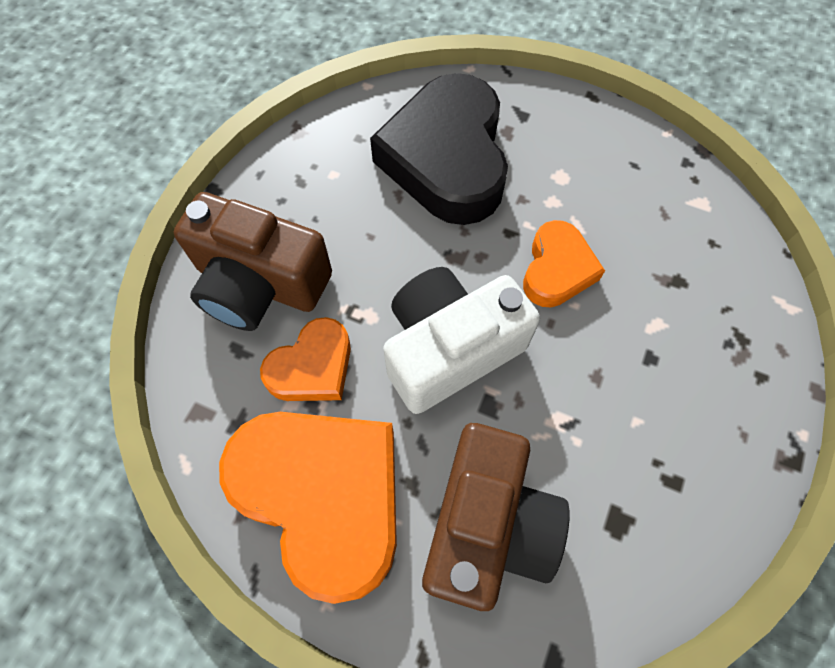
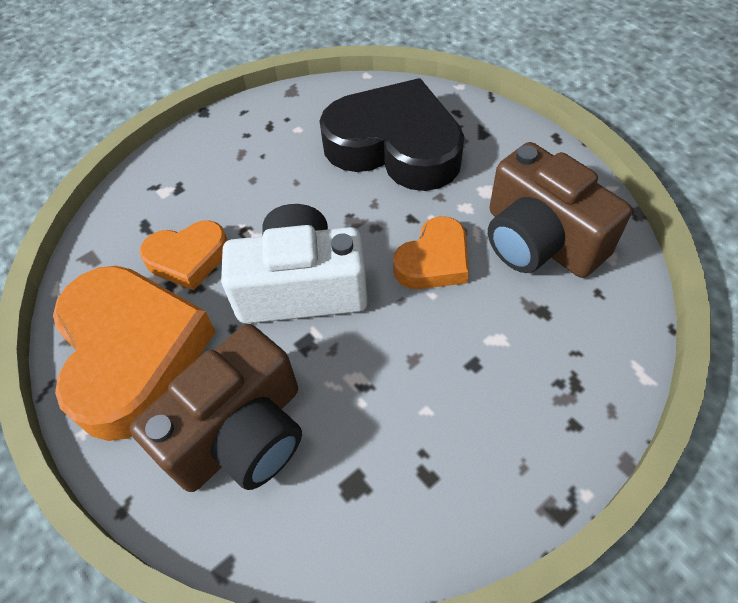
camera: 30 degrees right, 10 degrees down
(259, 283) = (191, 186): brown camera -> brown camera (540, 240)
(447, 159) = (395, 146): black heart -> black heart turned 90 degrees clockwise

